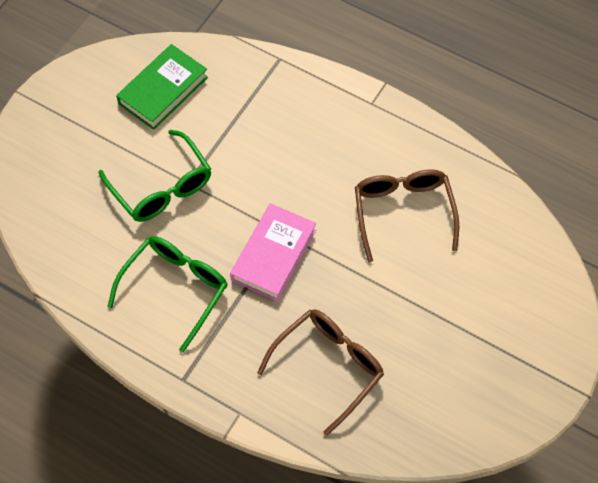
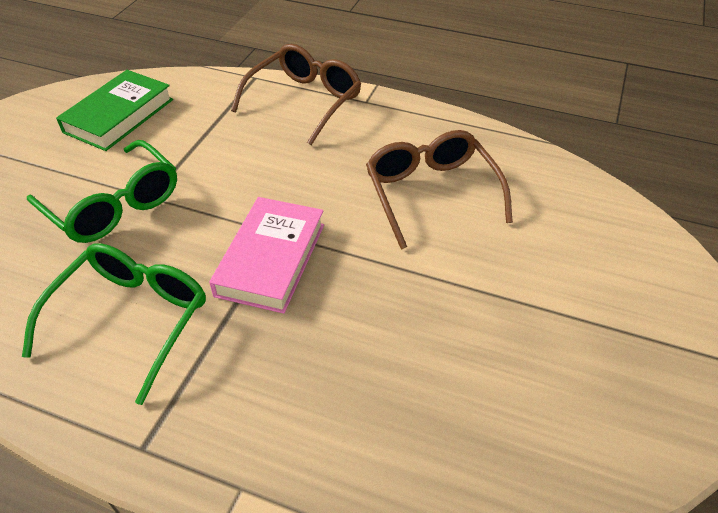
camera: 10 degrees left, 15 degrees down
(329, 366) = (375, 391): brown glasses -> brown glasses (305, 101)

